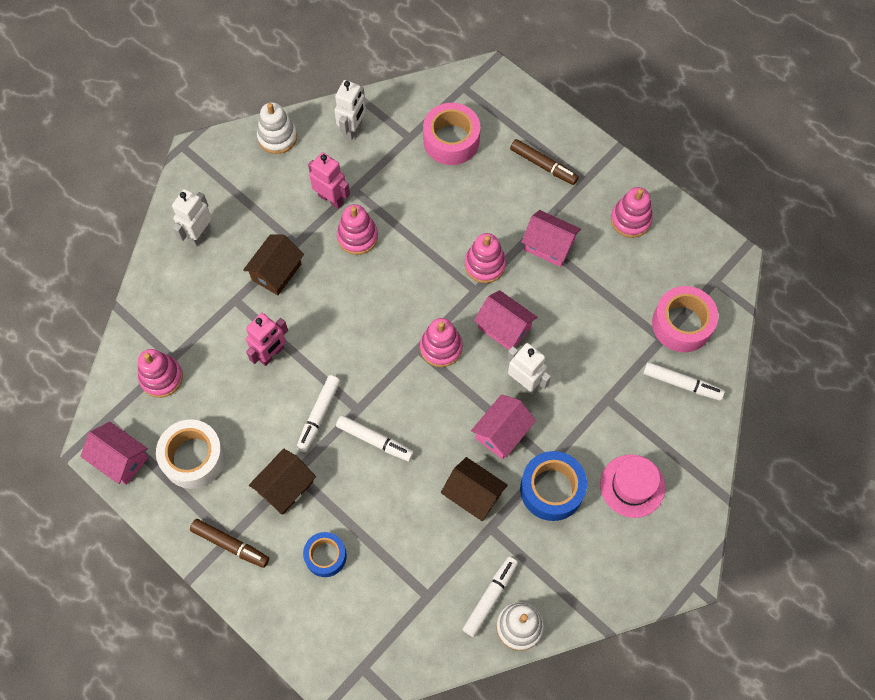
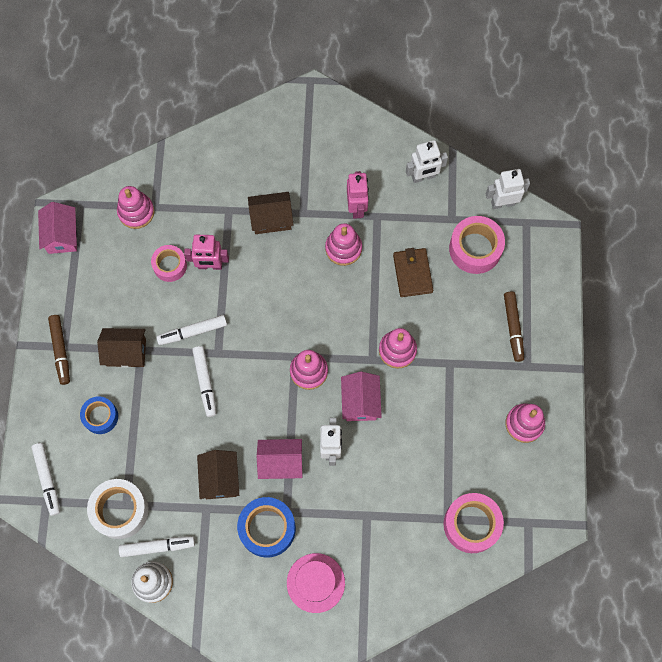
camera: 50 degrees right, 5 degrees up
(193, 458) = (99, 278): white tape -> white tape (120, 510)
(199, 234) = (255, 147): white robot -> white robot (503, 203)
(239, 387) = (170, 265): none -> pink tape
(277, 137) = (372, 134): white stacking toy -> none
(429, 202) = (412, 273): none -> brown wallet
(549, 245) = (451, 382): pink house -> none
(681, 383) = (423, 559): white marker -> white marker (47, 479)

